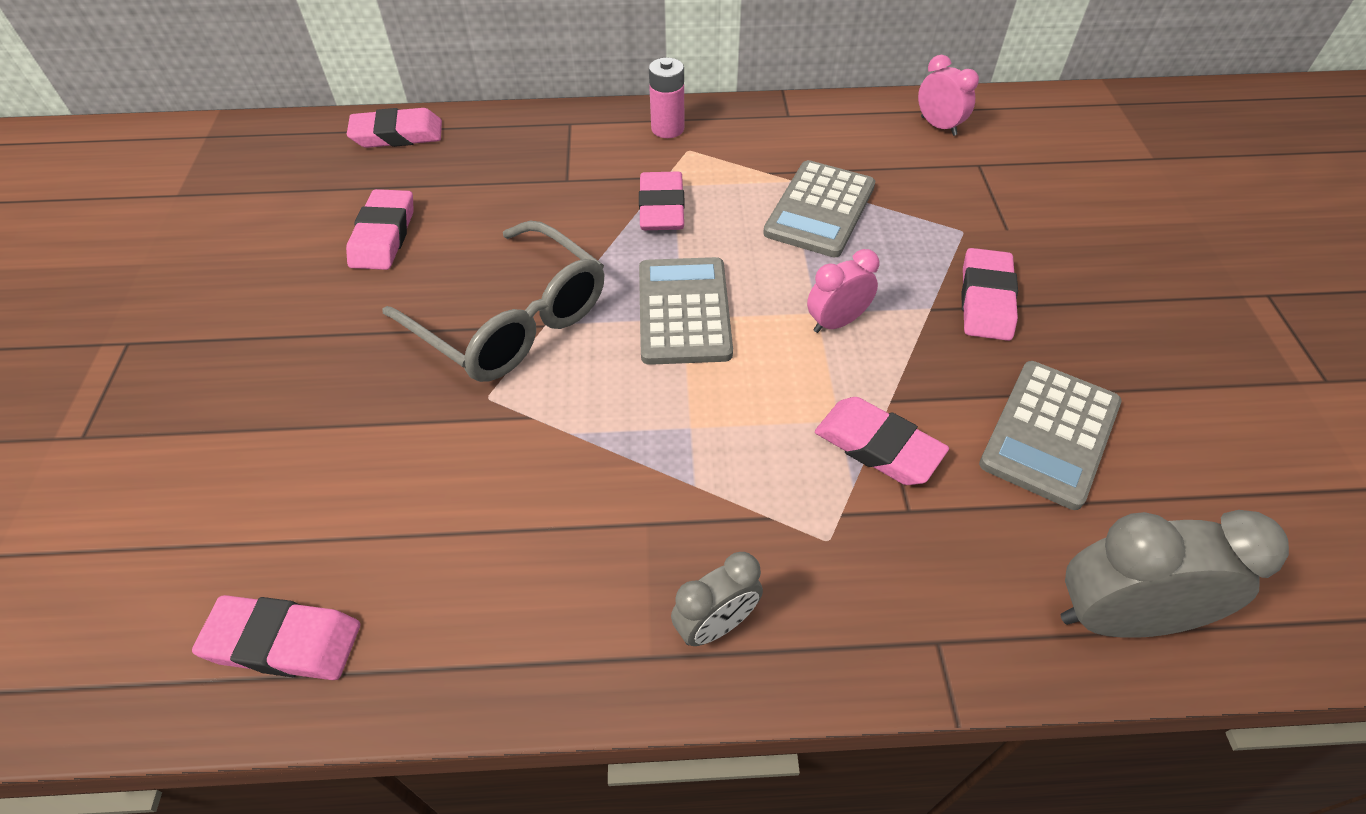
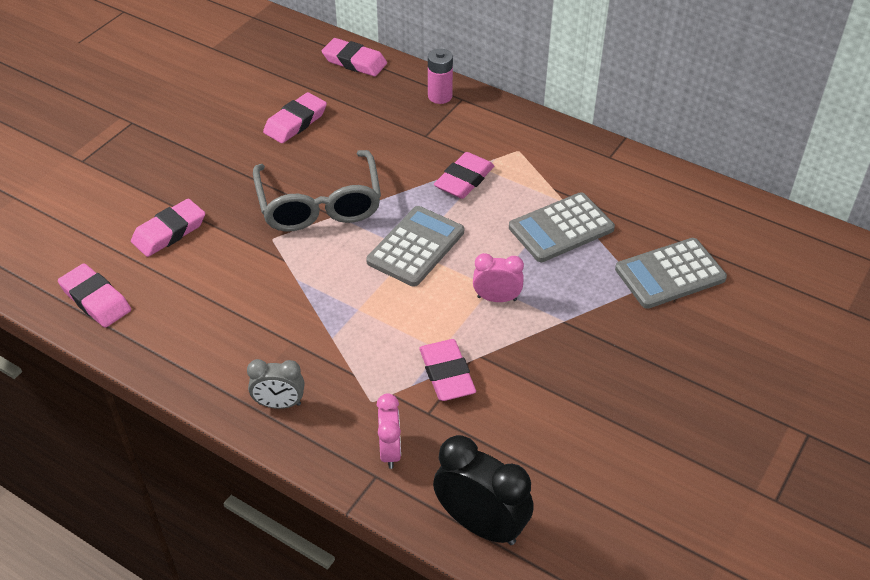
camera: 35 degrees right, 5 degrees down
(667, 129) = (519, 130): pink battery -> pink battery (440, 96)
(938, 126) = (708, 212): pink clock -> pink clock (390, 451)
(986, 300) = (604, 334): pink eraser -> pink eraser (169, 232)
(1049, 433) = (553, 423): grey calculator -> grey calculator (670, 274)
(1119, 618) = (481, 524): grey clock -> black clock

